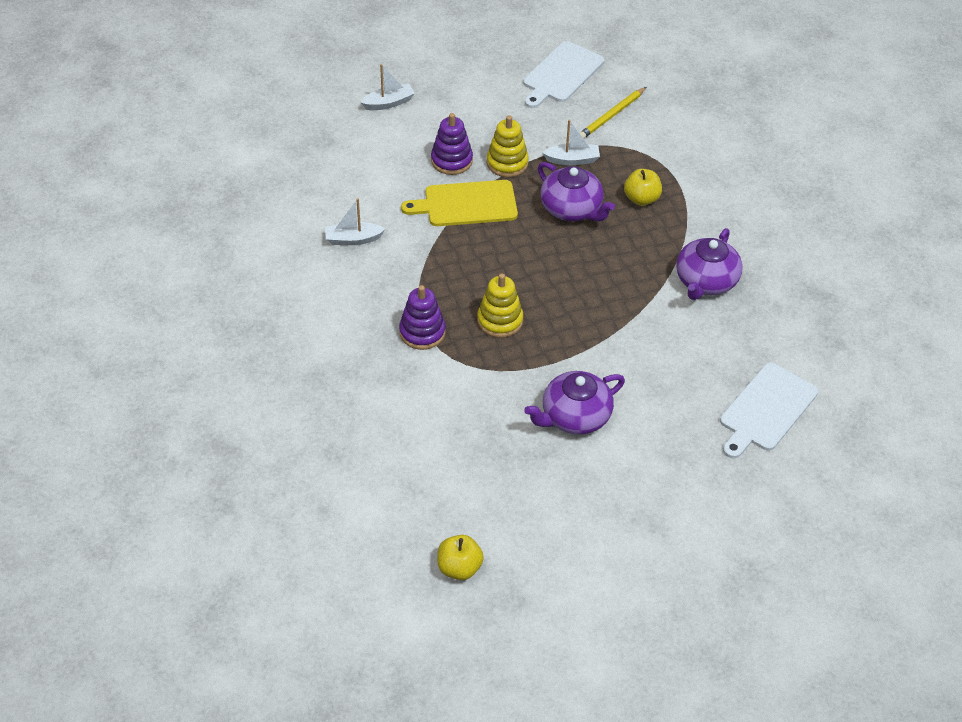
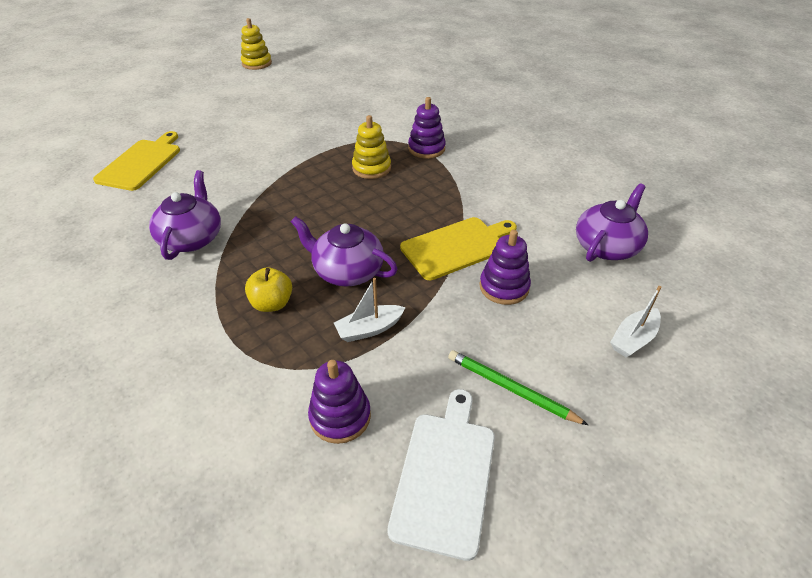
camera: 160 degrees right, 5 degrees down
(353, 239) = (532, 192): white boat -> none
(459, 568) = (335, 66): yellow apple -> none
(495, 100) = (511, 389): none -> green pencil
(507, 163) = (442, 302): yellow stacking toy -> yellow stacking toy (257, 63)
(574, 416) = (290, 131): purple teapot -> purple teapot (606, 246)
(612, 115) = (340, 416): yellow pencil -> purple stacking toy
(766, 410) = (141, 163): white cutting board -> yellow cutting board

